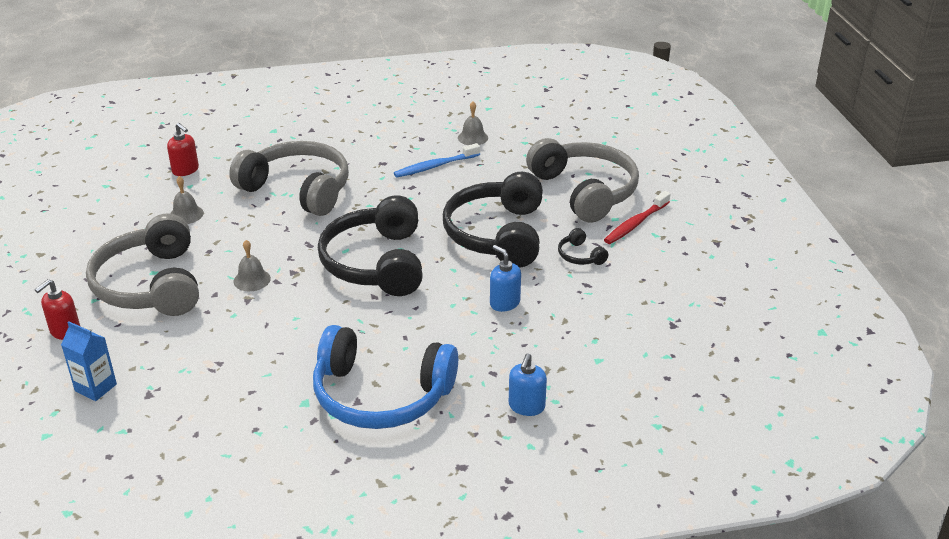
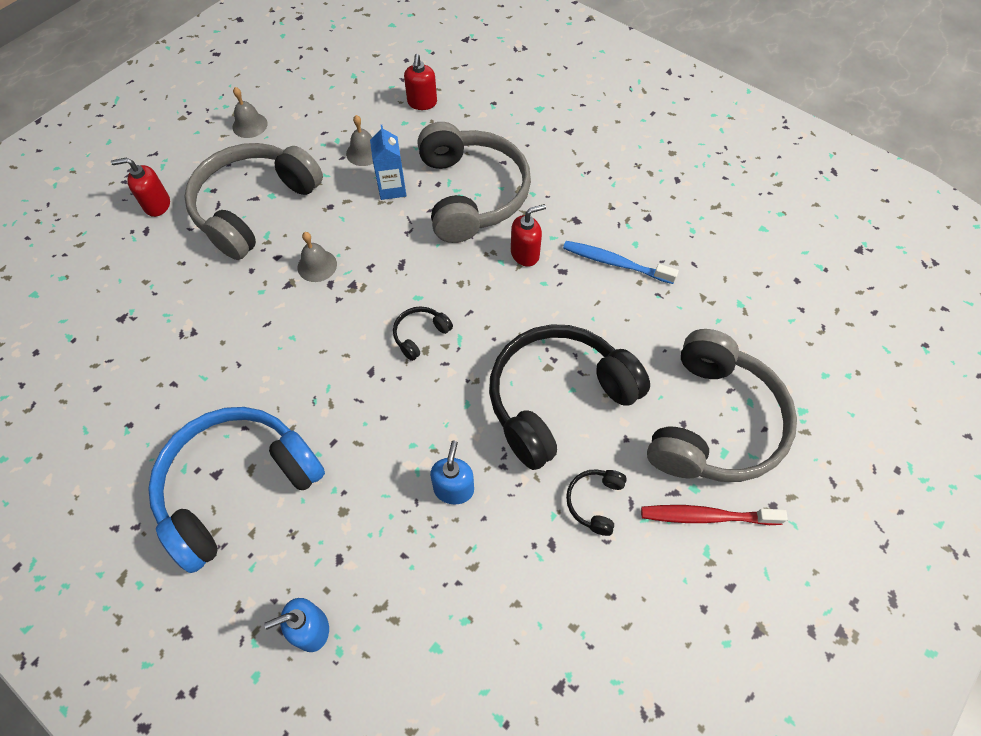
camera: 50 degrees right, 25 degrees up
(96, 388) = (106, 278): blue carton -> blue carton (392, 188)
(376, 263) = (420, 335): black headphones -> black headphones, size x0.40
(378, 193) = (525, 254): none -> red soap dispenser
(381, 395) = (237, 486): blue headphones -> blue headphones turned 75 degrees clockwise
(473, 137) = (697, 255): grey bell -> grey bell (250, 125)

